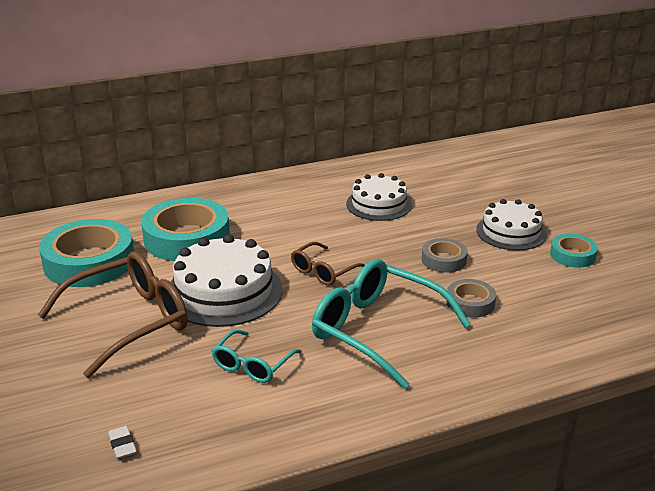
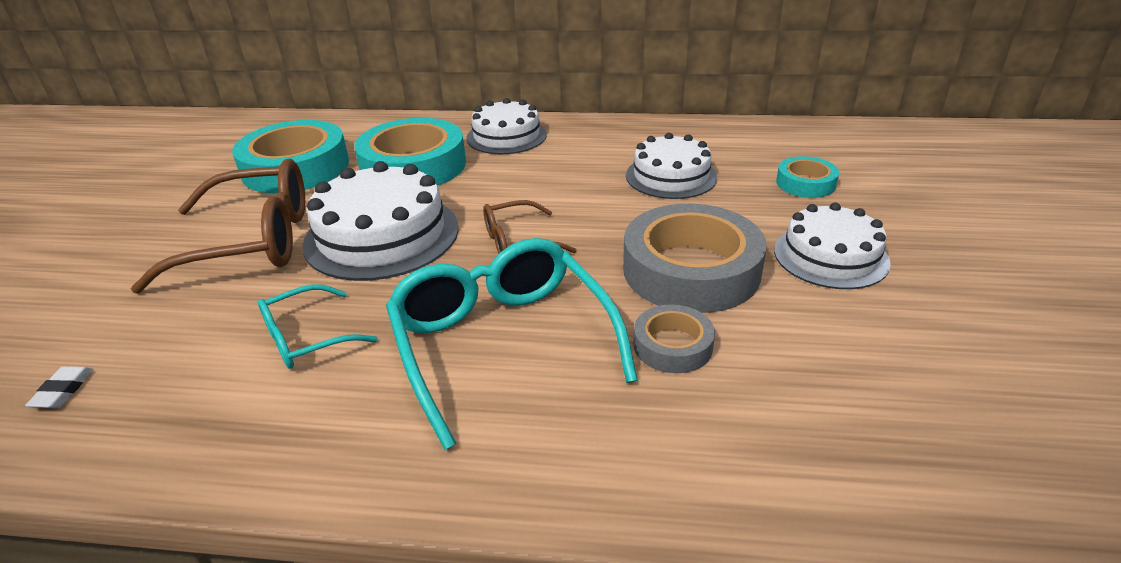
camera: 30 degrees right, 5 degrees up
(233, 200) = (506, 136): none -> white cake
(443, 260) = (691, 270): grey tape -> grey tape, size x1.98
(572, 255) = (909, 318): turquoise tape -> turquoise tape (805, 183)

